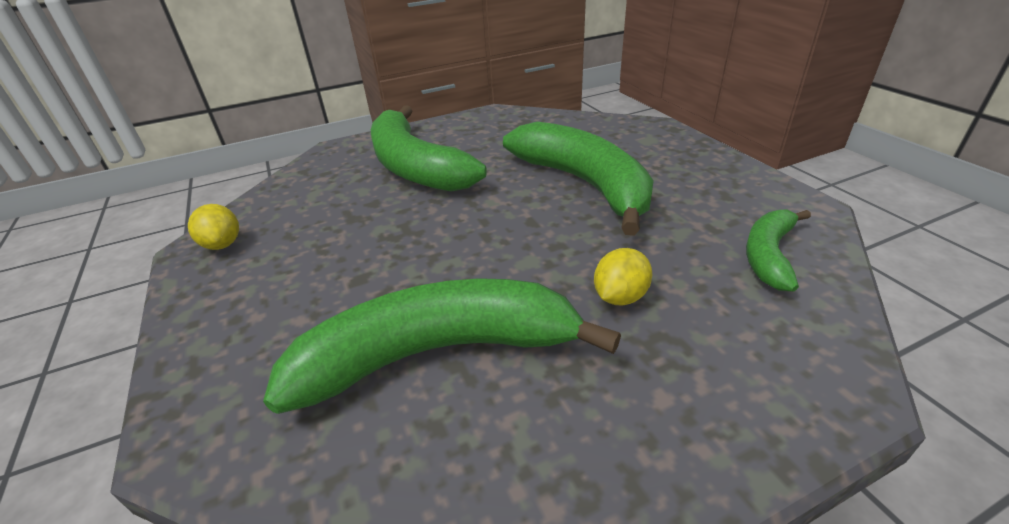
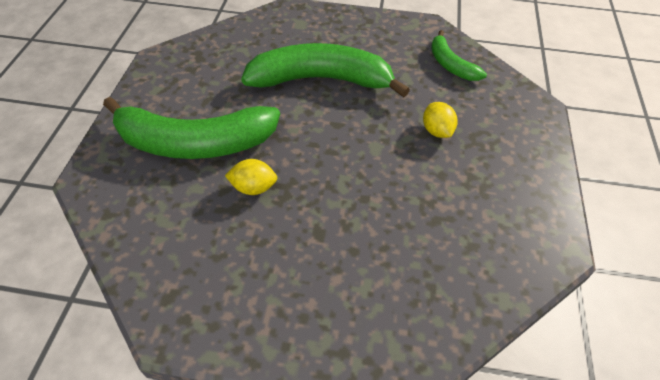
camera: 60 degrees left, 15 degrees up
(223, 244) = (185, 305): yellow lemon -> yellow lemon (253, 188)
(437, 353) = (422, 223): green banana -> none

